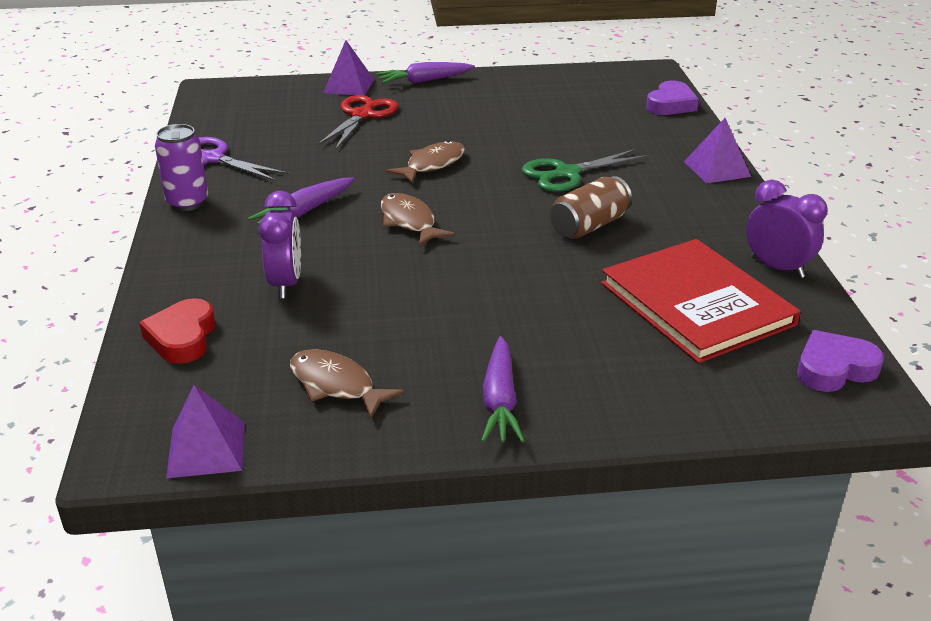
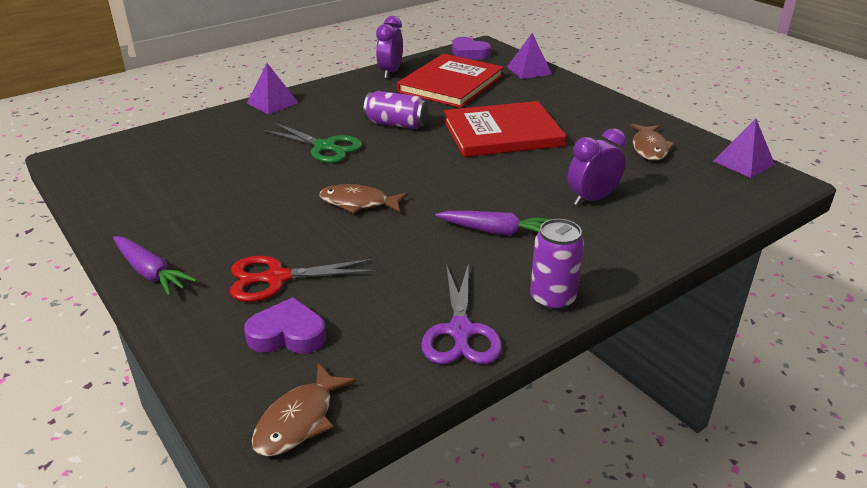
camera: 120 degrees left, 0 degrees up
(182, 337) = (693, 210): red heart -> none
(349, 86) = (193, 322): purple pyramid -> purple pyramid (529, 70)
(409, 222) = (460, 183): brown fish -> brown fish (299, 420)
(496, 287) = (502, 133): none -> red book
(499, 401) = (595, 108): purple carrot -> none
(589, 226) = (396, 124): brown can -> purple can
(671, 104) = (155, 136): purple heart -> purple heart (287, 334)

